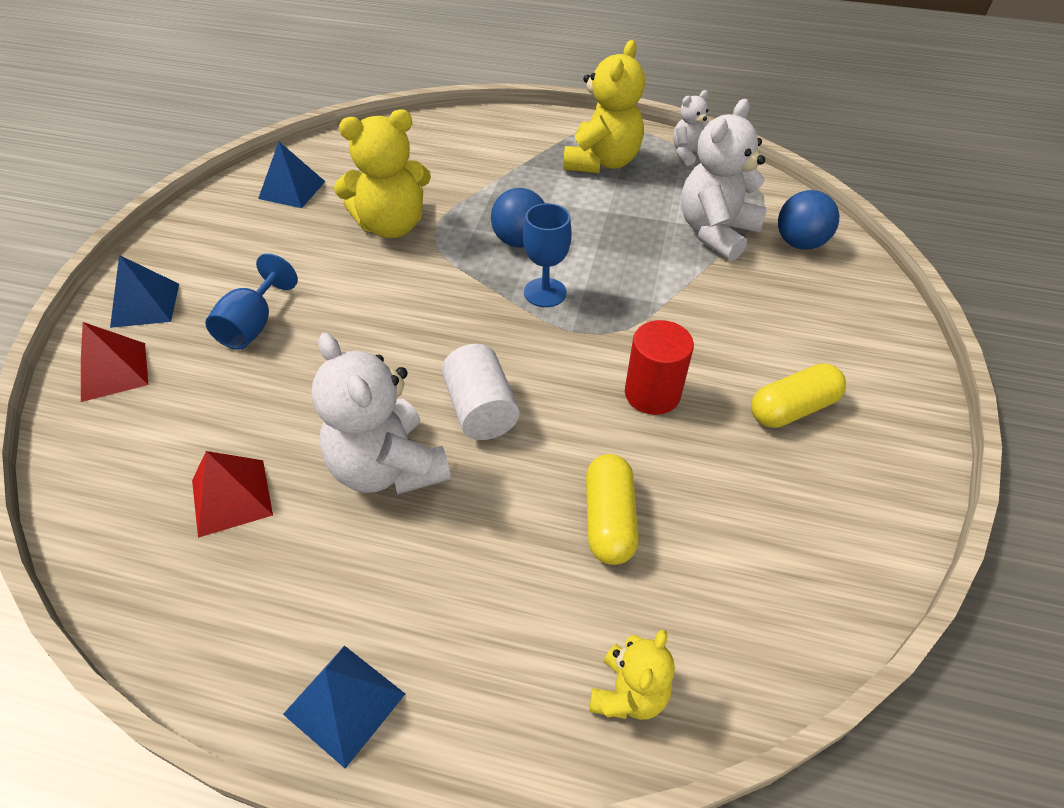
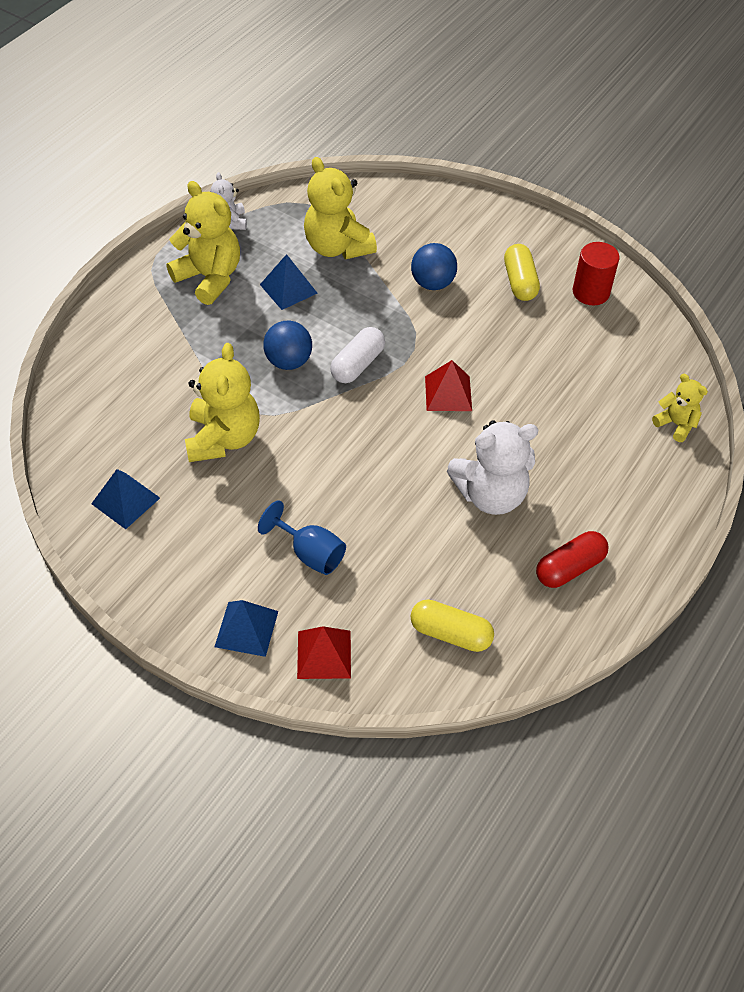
camera: 70 degrees left, 5 degrees up
(232, 497) = (484, 585): red pyramid -> red pyramid (448, 393)
(279, 594) = (569, 568): none -> red capsule
(344, 704) = (648, 546): blue pyramid -> blue pyramid (288, 289)
(481, 410) = (459, 433): white cylinder -> none
(545, 292) = (357, 364): blue goblet -> white capsule
(608, 520) = (570, 396): yellow capsule -> yellow capsule (450, 634)
(652, 393) = (481, 341): red cylinder -> red cylinder (591, 292)
(716, 232) = (337, 247): white teddy bear -> yellow teddy bear
(799, 243) = (372, 210): blue ball -> blue ball (432, 283)

